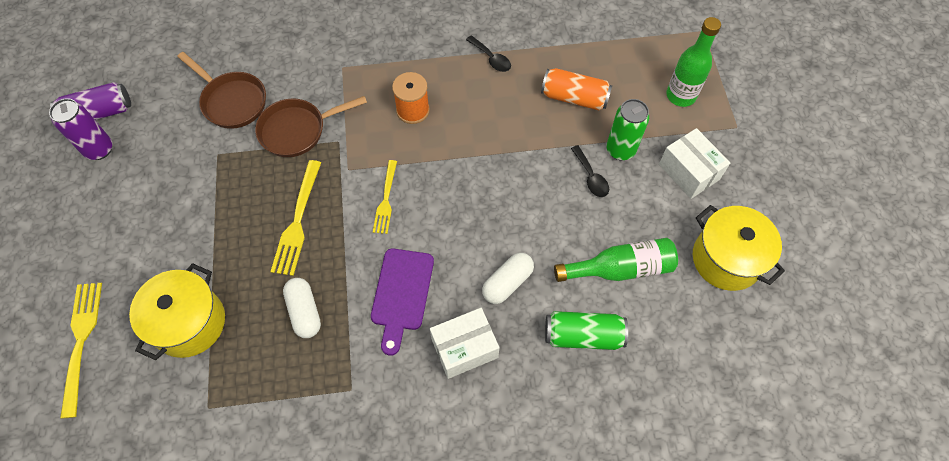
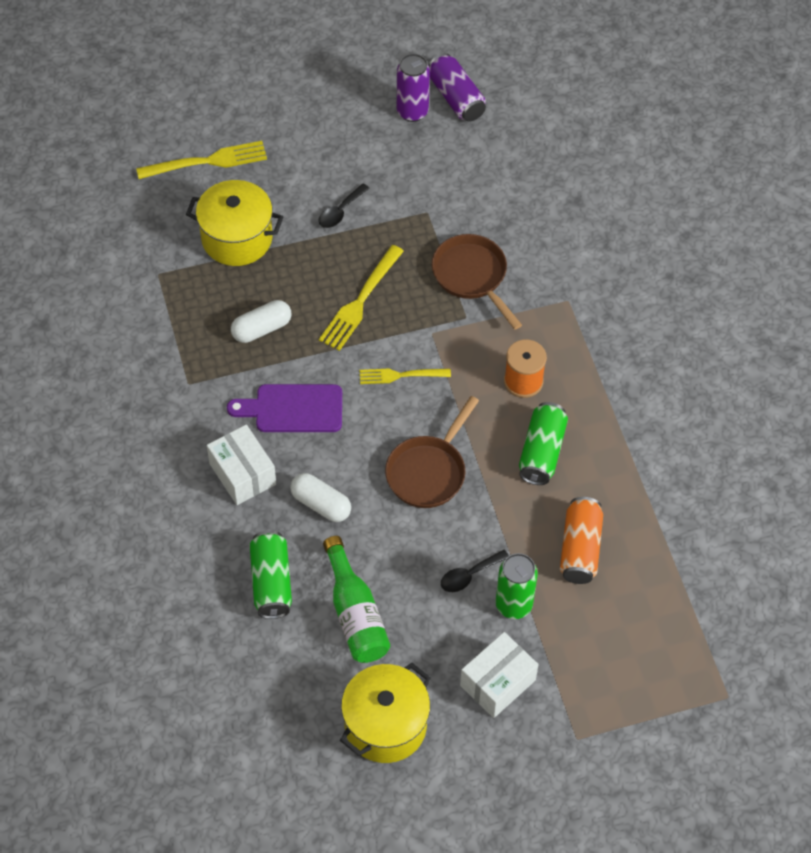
camera: 80 degrees right, 5 degrees down
(232, 101) = (497, 208): brown pan -> brown pan (428, 472)
(297, 221) = (360, 301): yellow fork -> yellow fork turned 60 degrees counterclockwise
(483, 108) = (542, 452): none -> green can
(491, 58) = (619, 451): black spoon -> black spoon (340, 211)
(680, 95) = (611, 670): green bottle -> none

